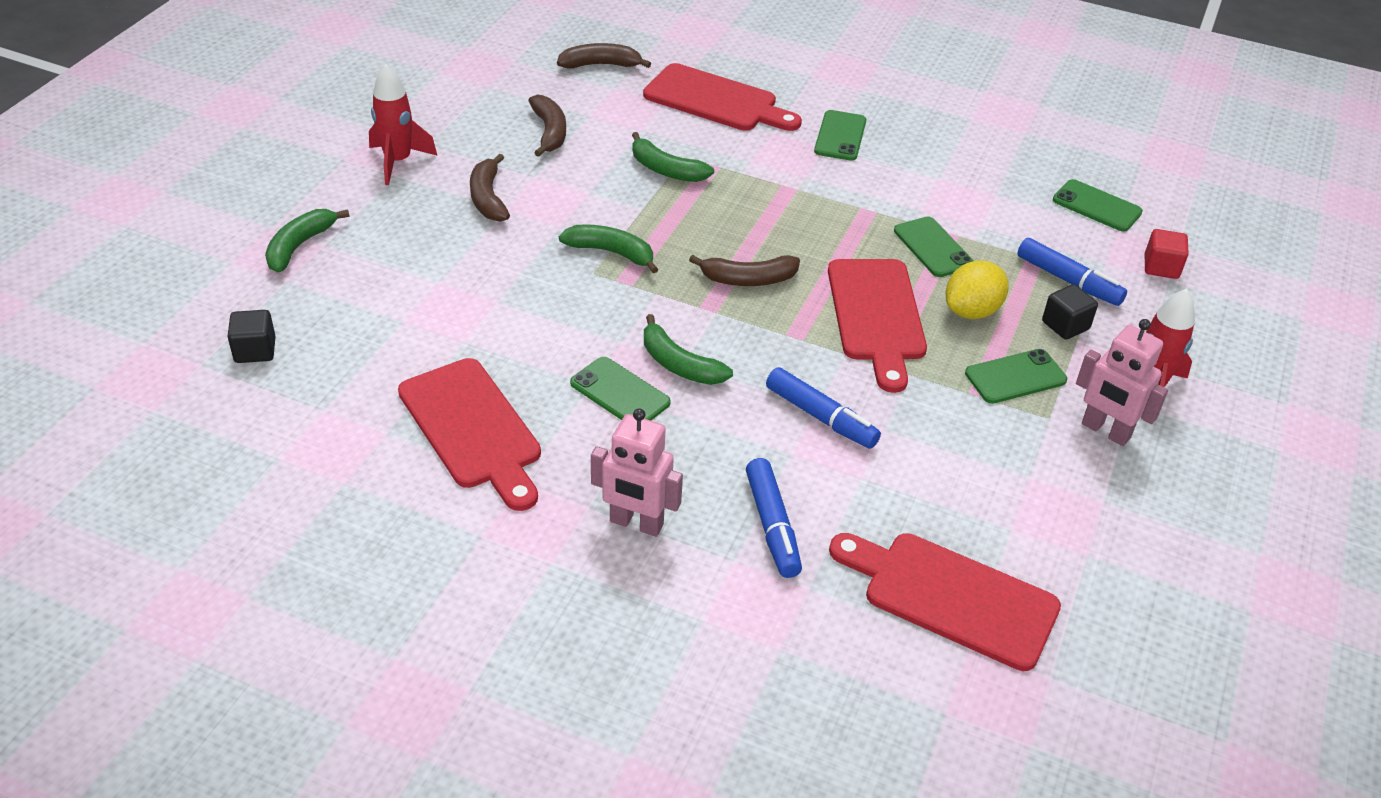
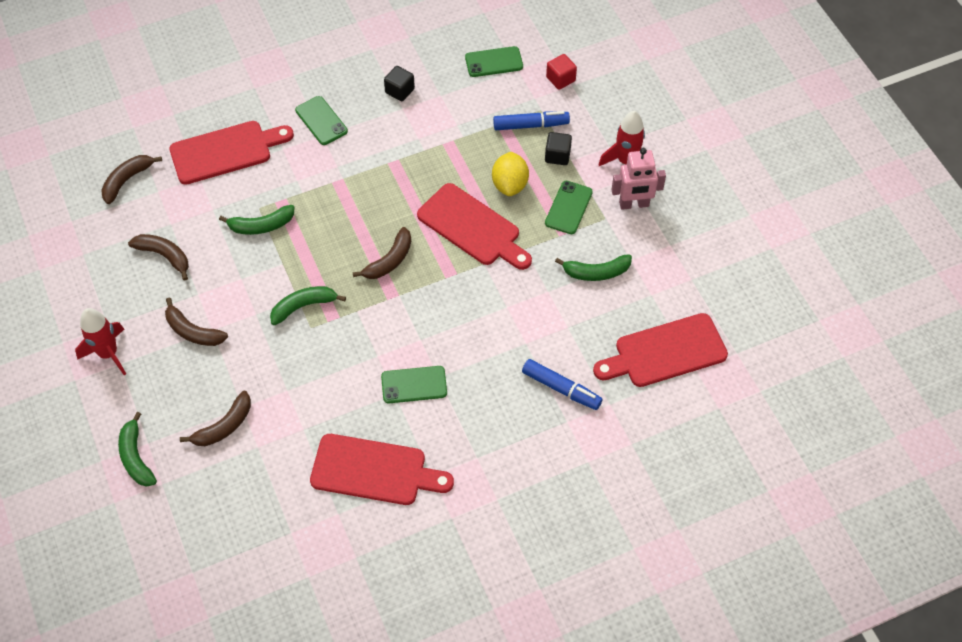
camera: 45 degrees left, 15 degrees up
(255, 350) = (208, 537): black cube -> black cube (400, 91)
(402, 283) = (224, 426): none -> brown banana
(636, 523) = (507, 445): pink robot -> none
(679, 364) = (420, 342): green banana -> green banana (596, 272)
(821, 417) = (515, 311): blue marker -> none
(933, 247) = (450, 159): green phone -> none

